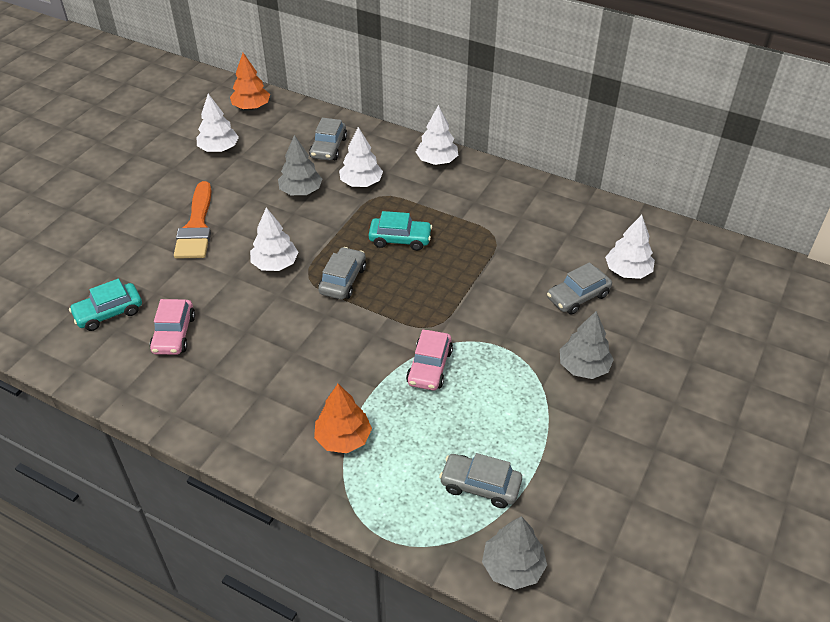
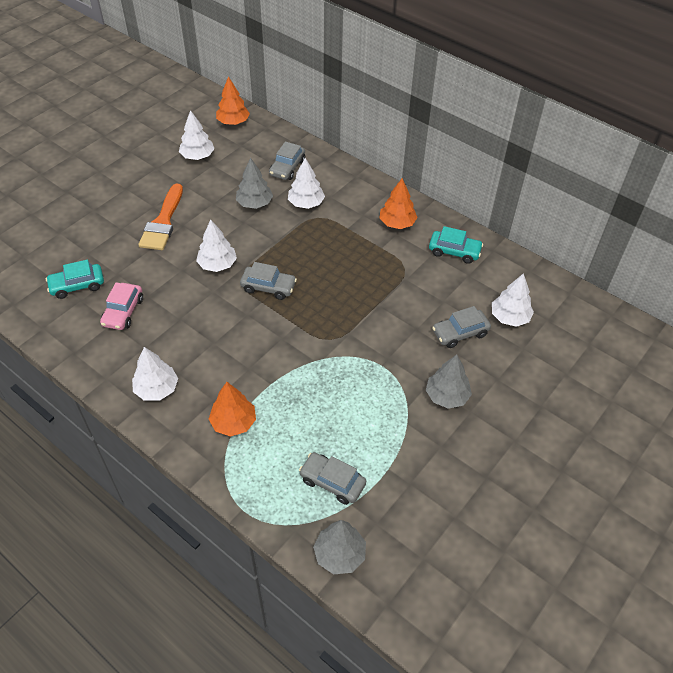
camera: 10 degrees right, 5 degrees up
(343, 280) = (268, 287): grey car -> grey car turned 75 degrees clockwise
(400, 239) = (325, 258): turquoise car -> turquoise car (454, 251)
(429, 367) = (319, 374): pink car -> none
(437, 161) = (374, 192): white tree -> white tree (157, 389)
(472, 190) = (397, 223): none -> orange tree

